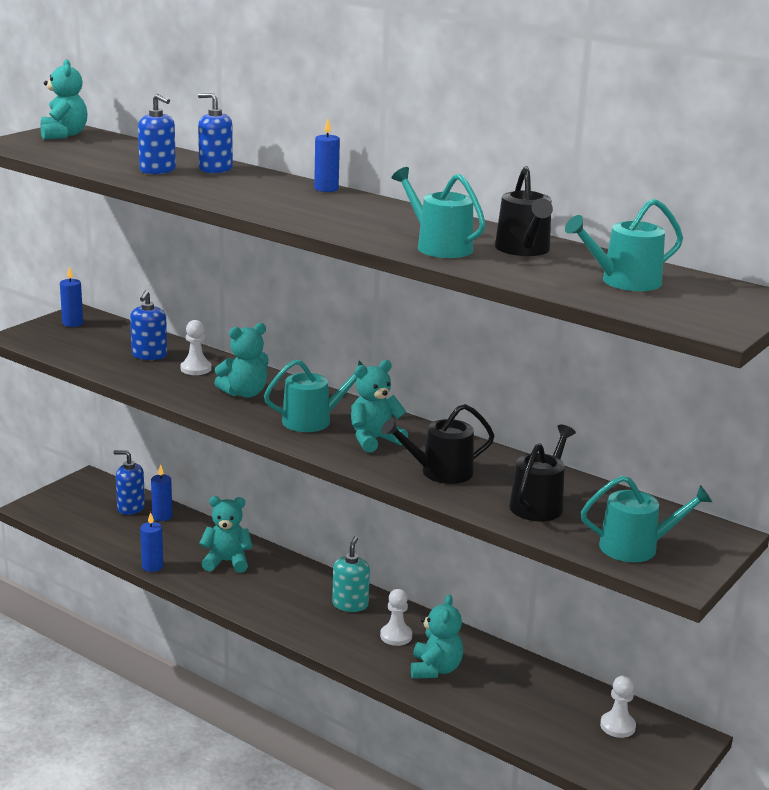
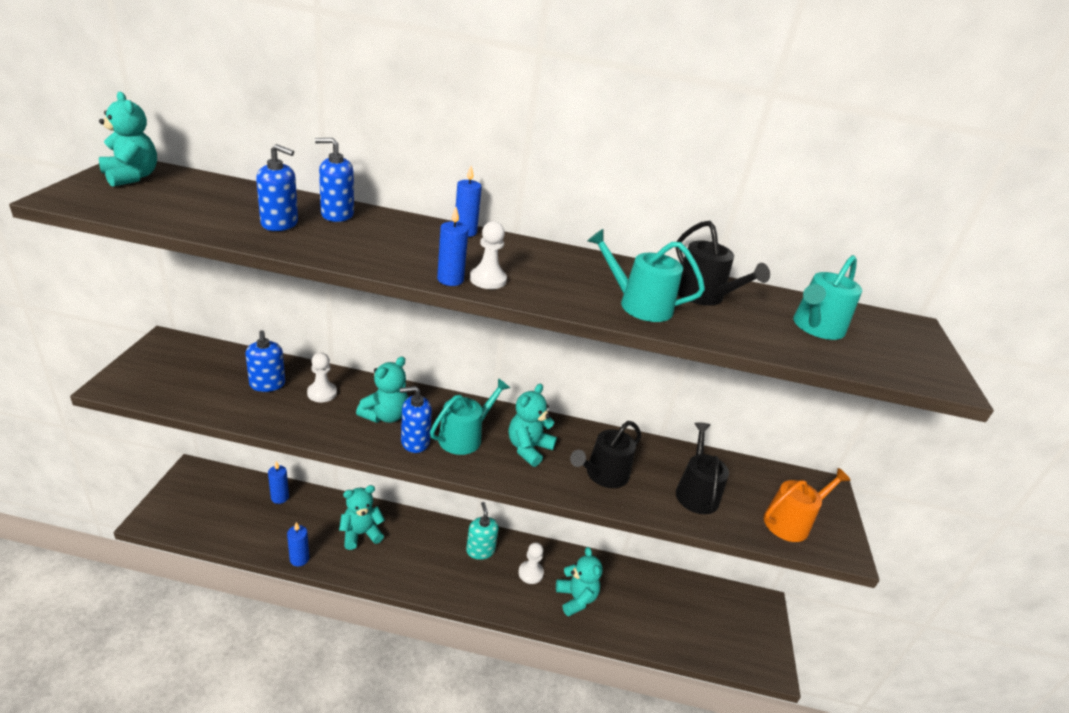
camera: 30 degrees left, 10 degrees up
(72, 323) = (165, 355): blue candle -> blue candle (450, 280)
(131, 508) = (247, 495): blue soap dispenser -> blue soap dispenser (415, 441)
(617, 726) = (718, 610): white pawn -> white pawn (488, 279)
(636, 547) = (791, 522): turquoise watering can -> orange watering can

